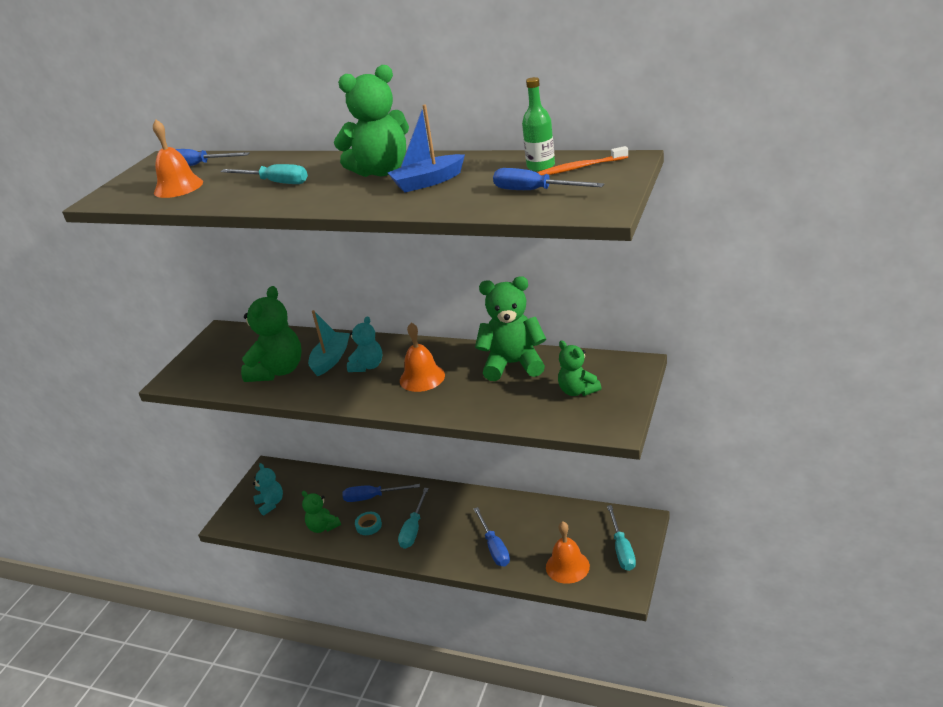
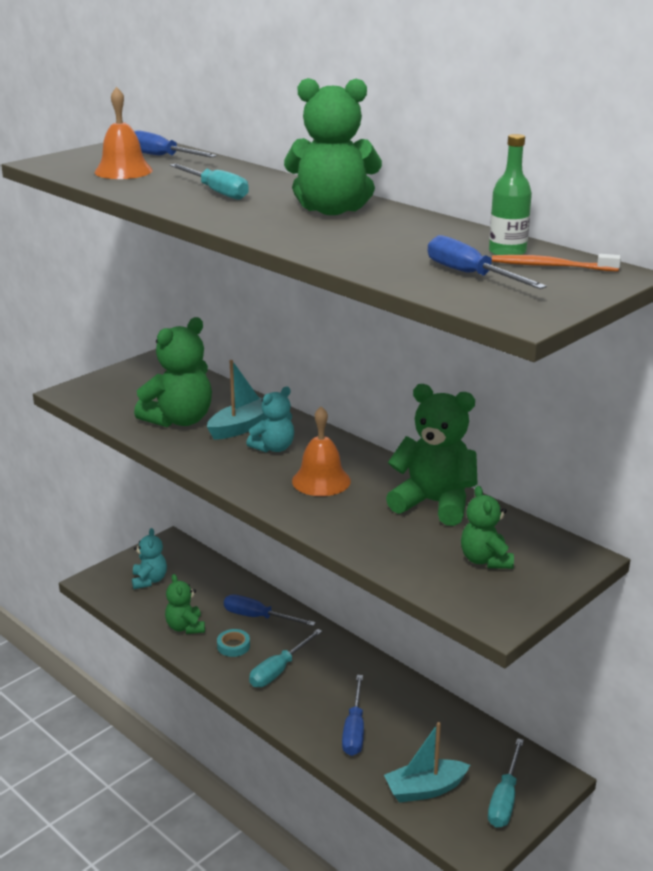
camera: 20 degrees right, 5 degrees down
(428, 182) = (367, 234): blue boat -> none
(567, 566) = (425, 789): orange bell -> turquoise boat

